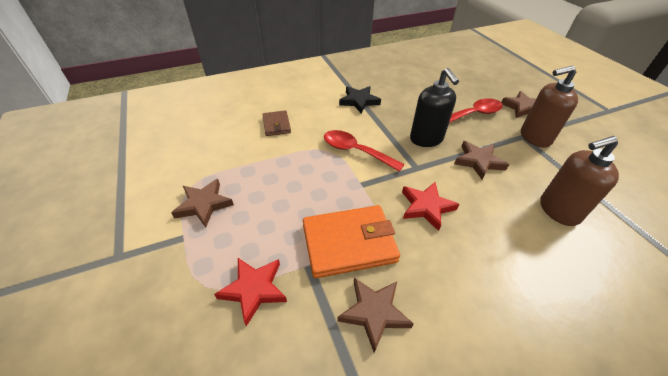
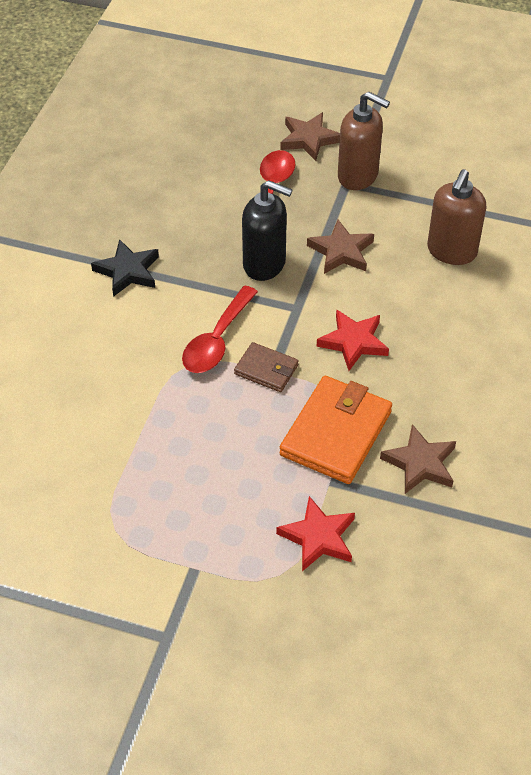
camera: 50 degrees left, 5 degrees up
(204, 204) = (161, 528): brown star -> none
(276, 125) = (84, 385): brown wallet -> brown wallet (266, 369)
(355, 151) = (217, 340): red spoon -> red spoon turned 45 degrees counterclockwise
(534, 137) = (358, 176): brown soap dispenser -> brown soap dispenser turned 90 degrees counterclockwise

